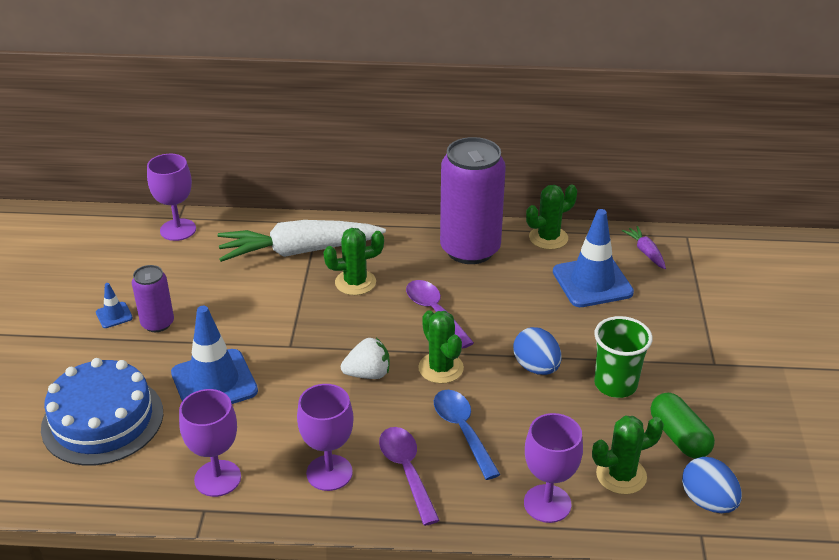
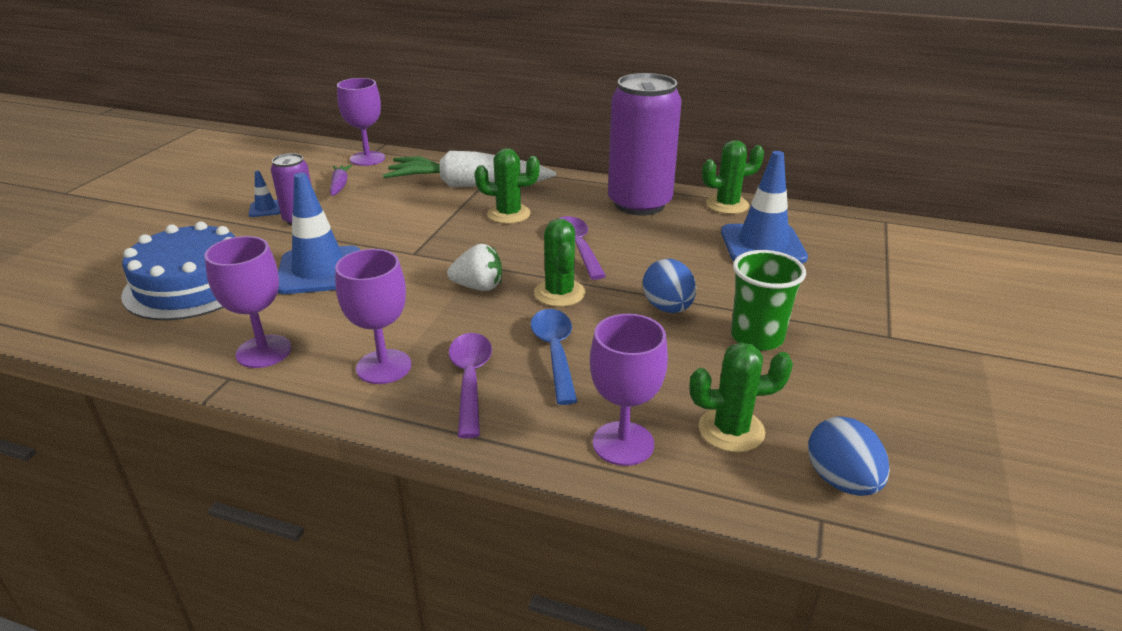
camera: 15 degrees right, 5 degrees down
(645, 252) = (833, 228): purple carrot -> purple carrot (340, 185)
(679, 437) = (822, 402): green capsule -> none

